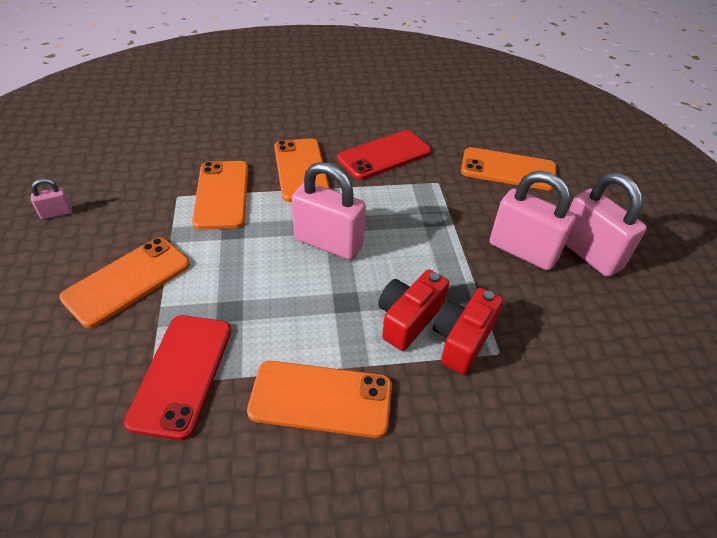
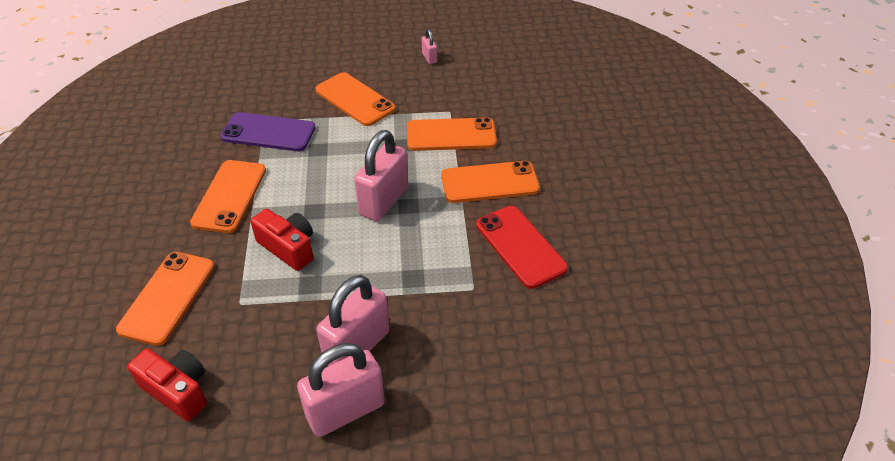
camera: 95 degrees right, 0 degrees up
(182, 374) = (268, 132): red phone -> purple phone
(462, 339) = (259, 280): red camera -> red camera (177, 390)
(508, 170) = (500, 362): orange phone -> orange phone (167, 297)

